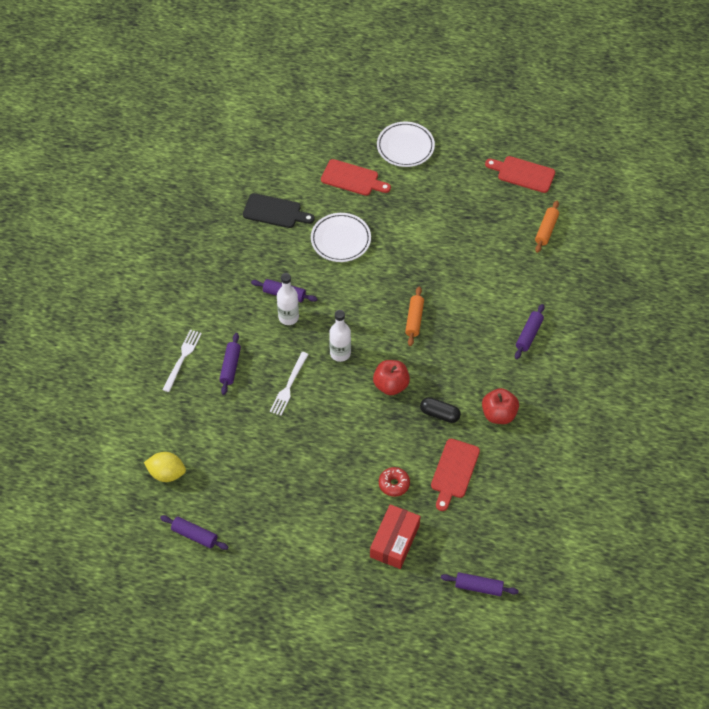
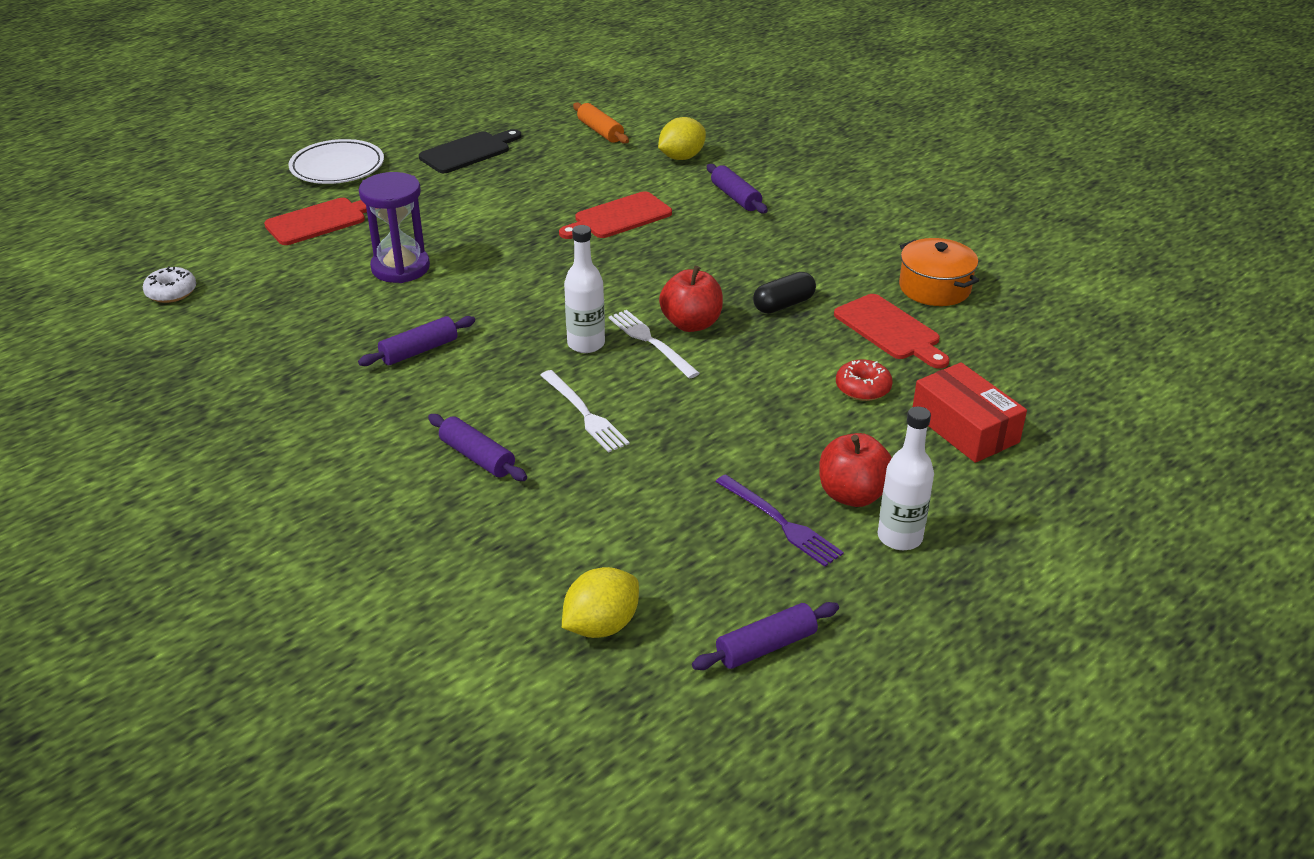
camera: 55 degrees left, 20 degrees down
(182, 358) = (394, 503): white fork -> white fork (651, 342)
(251, 172) = (171, 292): none -> white donut
(271, 501) = (780, 522): none -> purple fork
(275, 212) = (270, 301): black cutting board -> black cutting board (468, 152)
(288, 317) = (464, 363): white bottle -> white bottle (899, 537)
(340, 240) = (400, 268): white plate -> purple hourglass
(414, 319) = (608, 264): orange rolling pin -> none
(478, 587) = (1103, 386): purple rolling pin -> none
(498, 414) = (832, 262): red apple -> red apple (852, 495)
(512, 472) = (934, 288): none -> orange pot
(523, 174) = (501, 115): red cutting board -> red cutting board (619, 217)
(551, 285) = (681, 157): none -> yellow lemon

